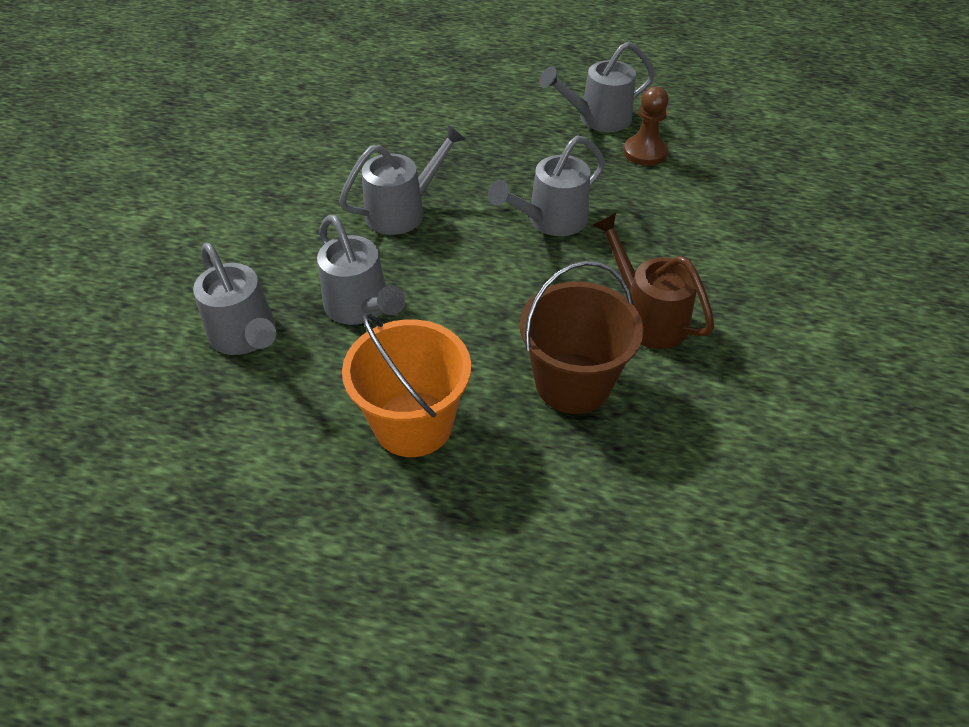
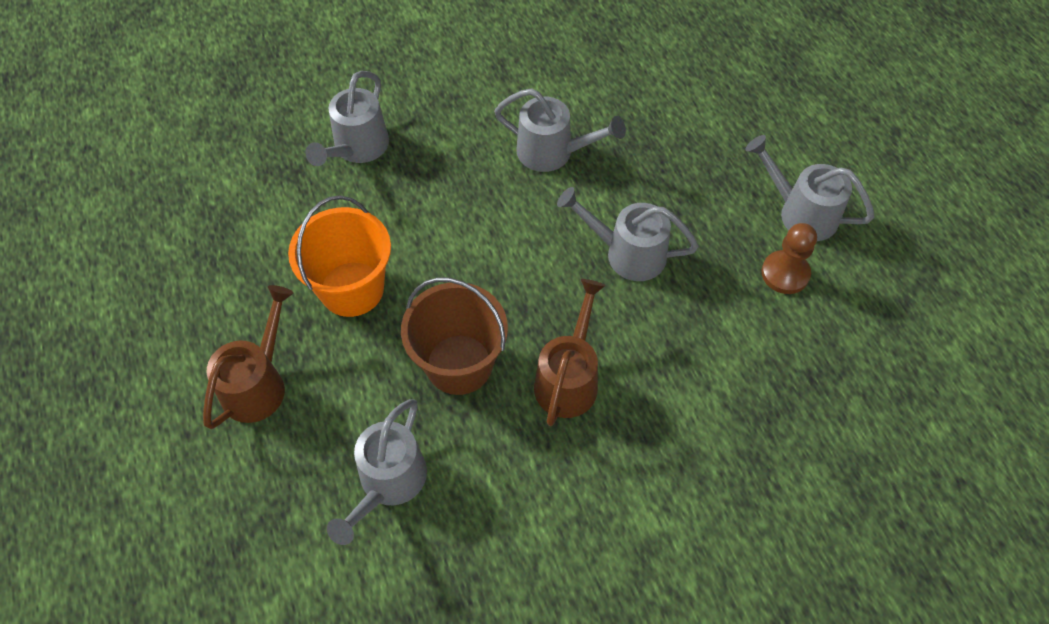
camera: 55 degrees right, 10 degrees up
(361, 308) = (432, 193): grey watering can -> grey watering can (387, 484)
(460, 566) = (259, 383): none -> brown watering can

